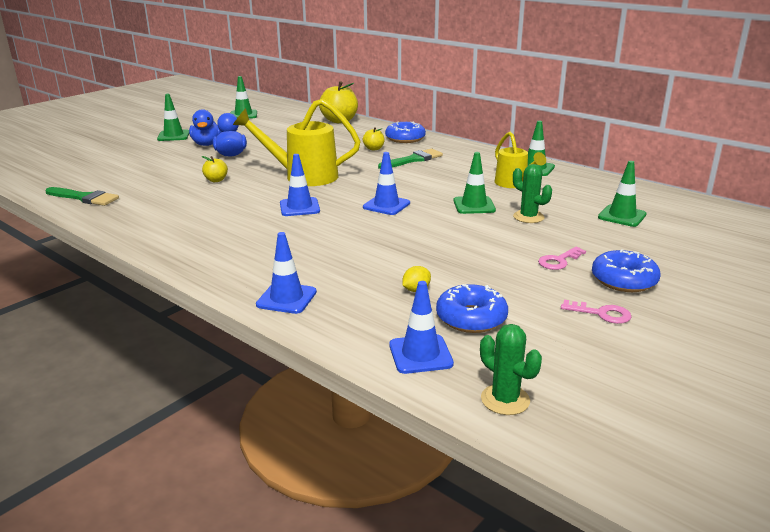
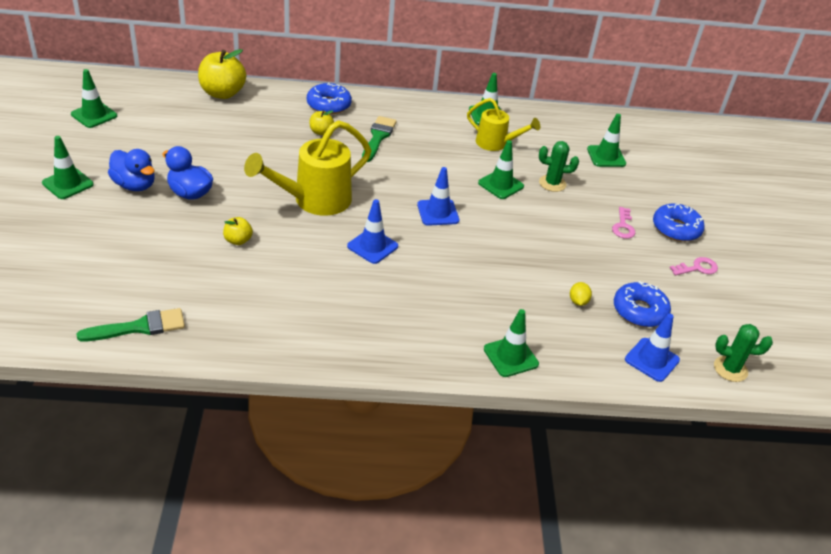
camera: 45 degrees left, 15 degrees up
(286, 298) = (510, 356): blue traffic cone -> green traffic cone

